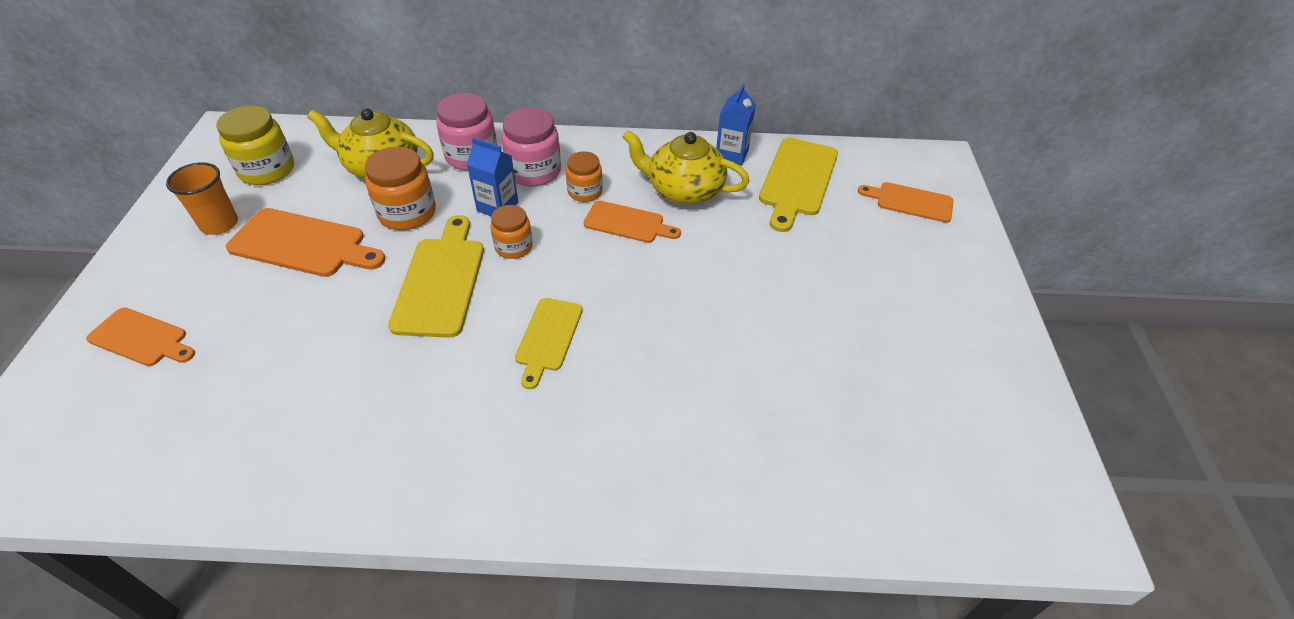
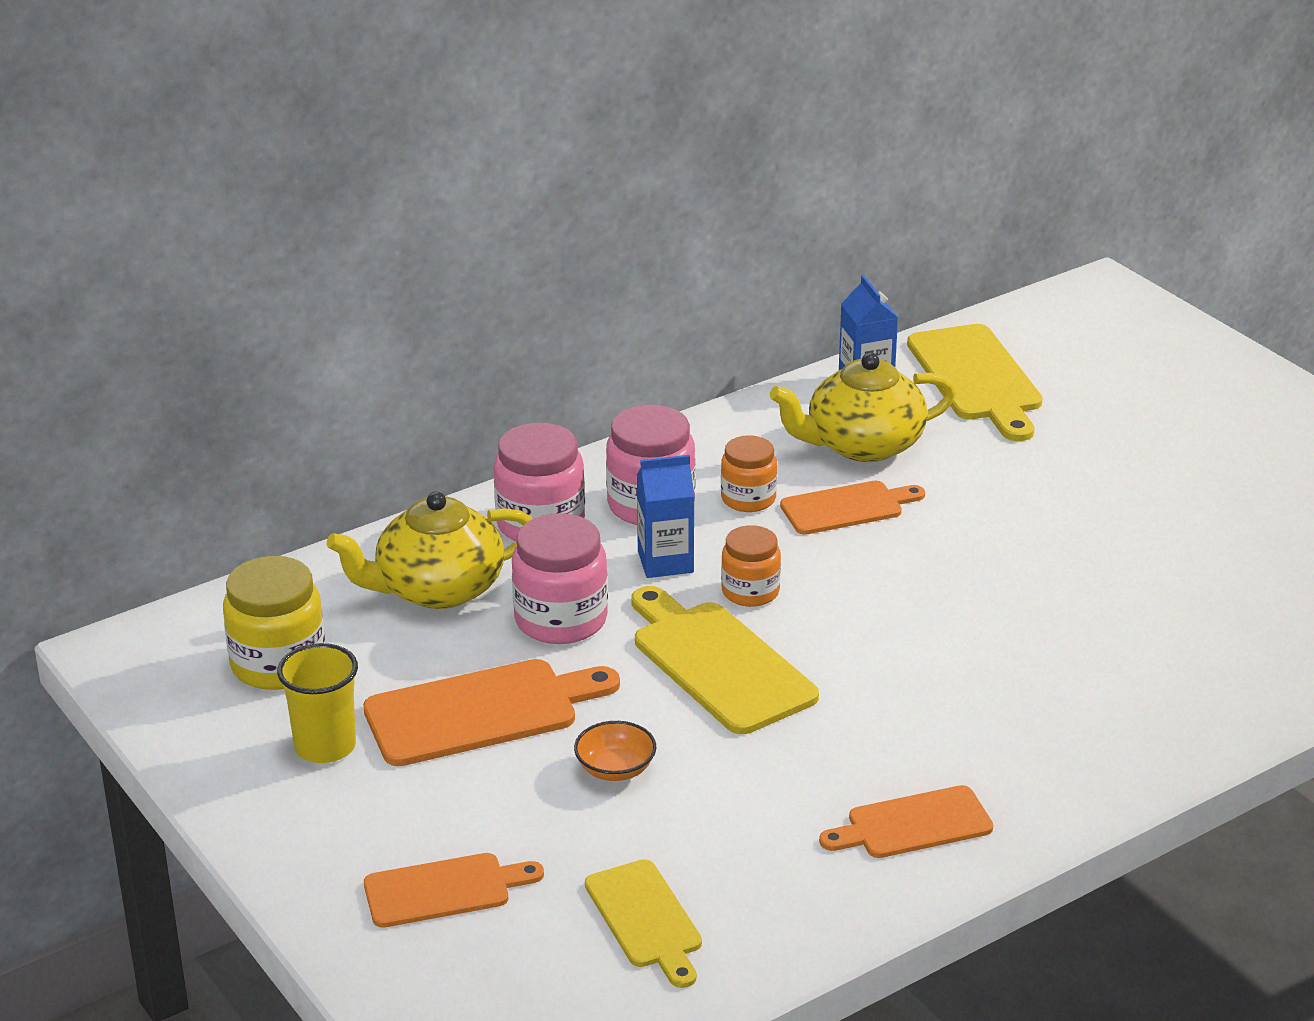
camera: 35 degrees left, 15 degrees down
(219, 224) = (325, 746): orange cup -> yellow cup
(308, 316) = (615, 769): none -> orange bowl
(407, 213) = (561, 620): orange jar -> pink jar
(548, 338) = (920, 653): yellow cutting board -> yellow cutting board (646, 919)
(910, 202) = (1124, 349): orange cutting board -> orange cutting board (913, 825)

